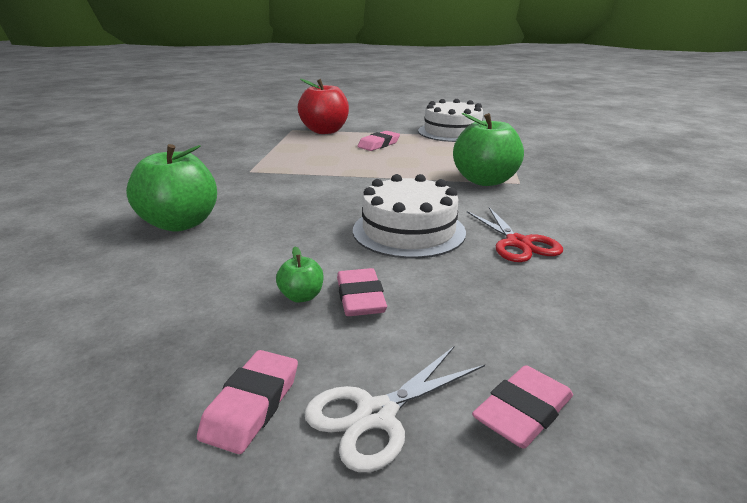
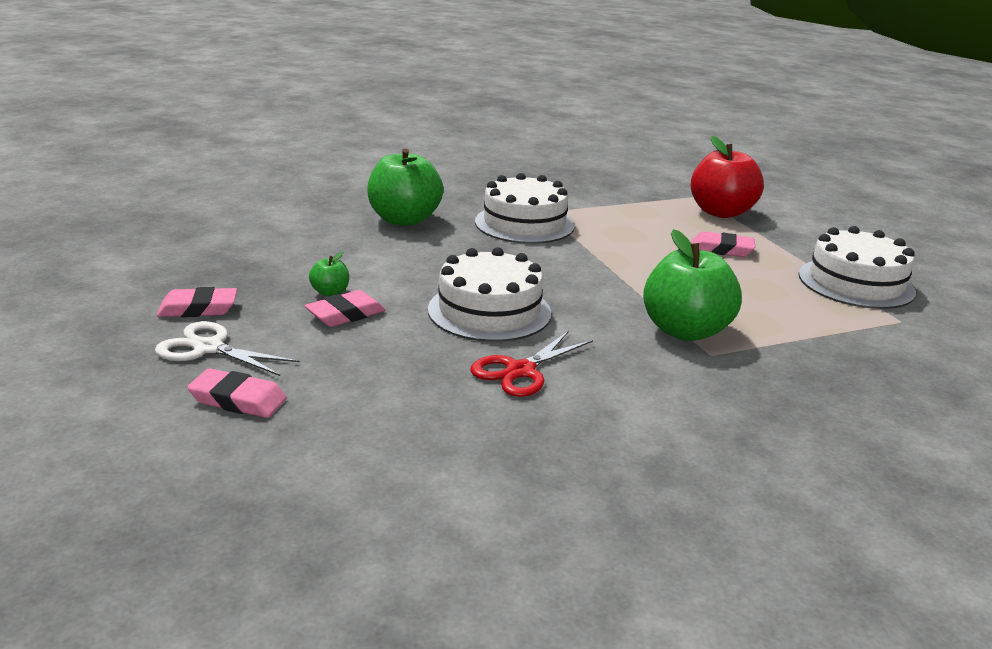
camera: 60 degrees right, 0 degrees up
(262, 182) = (524, 224): none -> white cake

